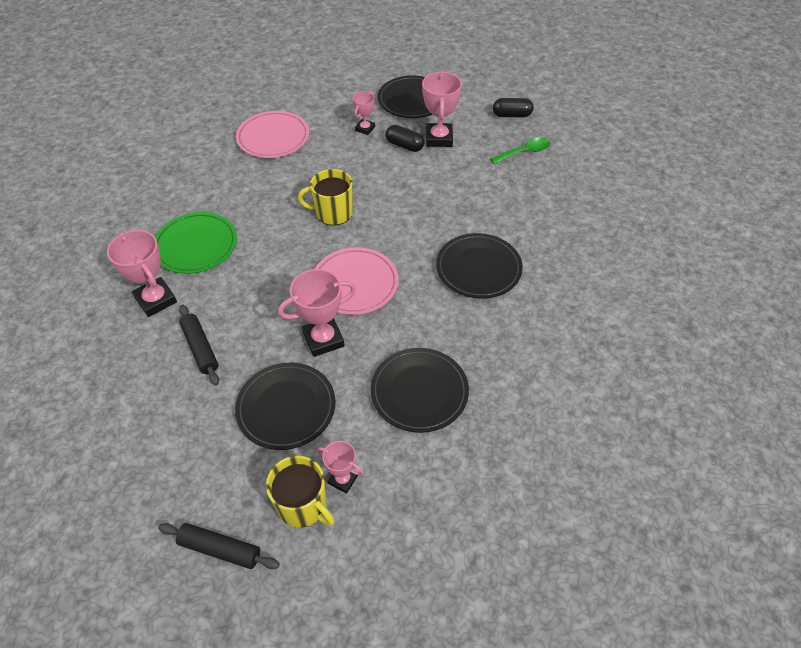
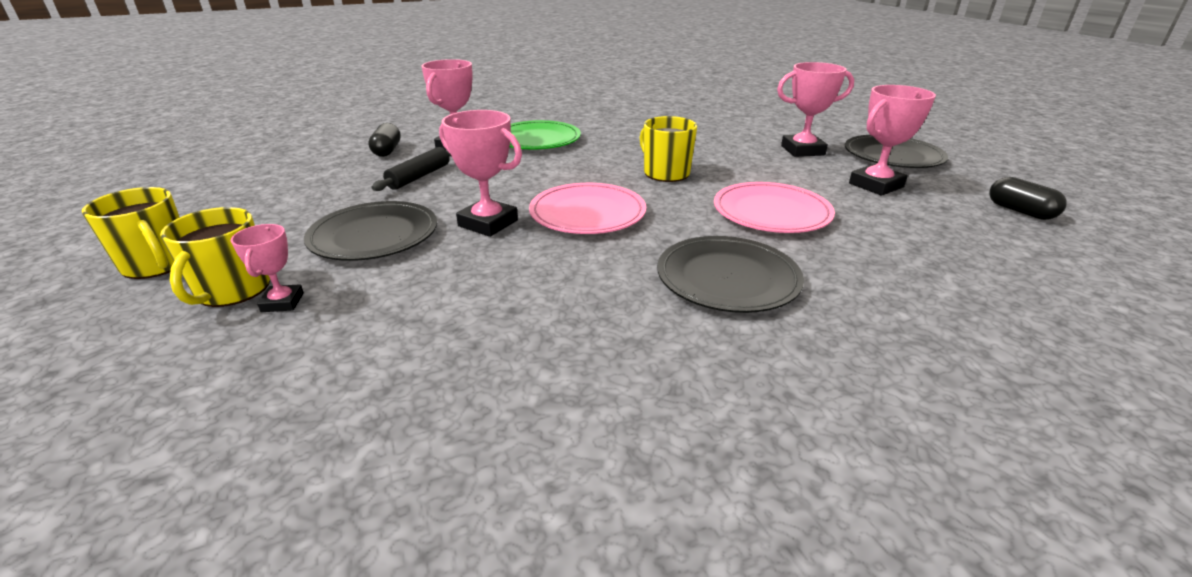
camera: 55 degrees right, 20 degrees down
(220, 549) = (158, 264): black rolling pin -> yellow mug
(273, 137) = (709, 124): pink plate -> pink plate (771, 212)
(365, 129) = (802, 150): pink trophy -> pink trophy, size x1.72
(404, 145) = (824, 173): black capsule -> black capsule (387, 151)
(419, 391) = (464, 307): black plate -> none
(524, 152) = (985, 240): green spoon -> none

